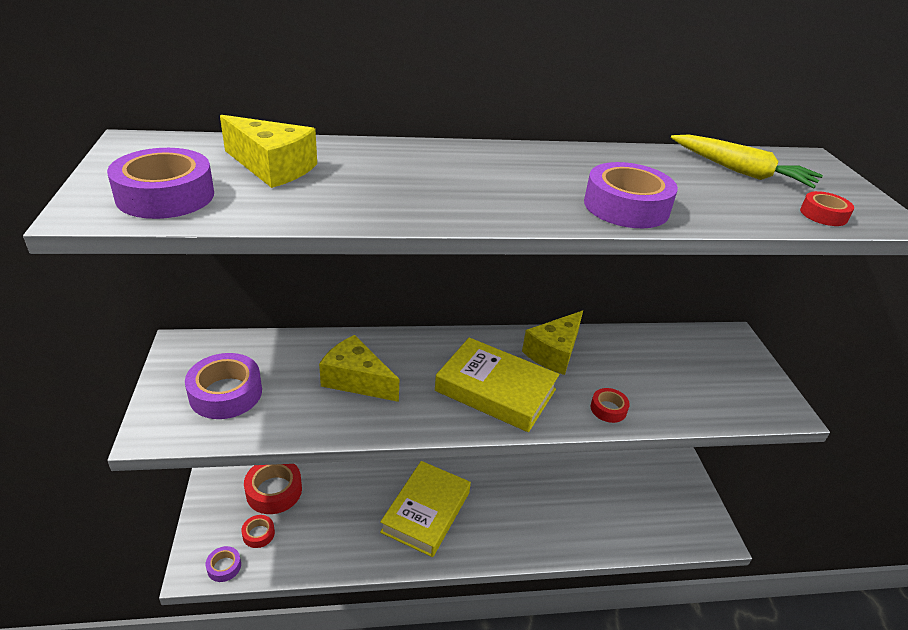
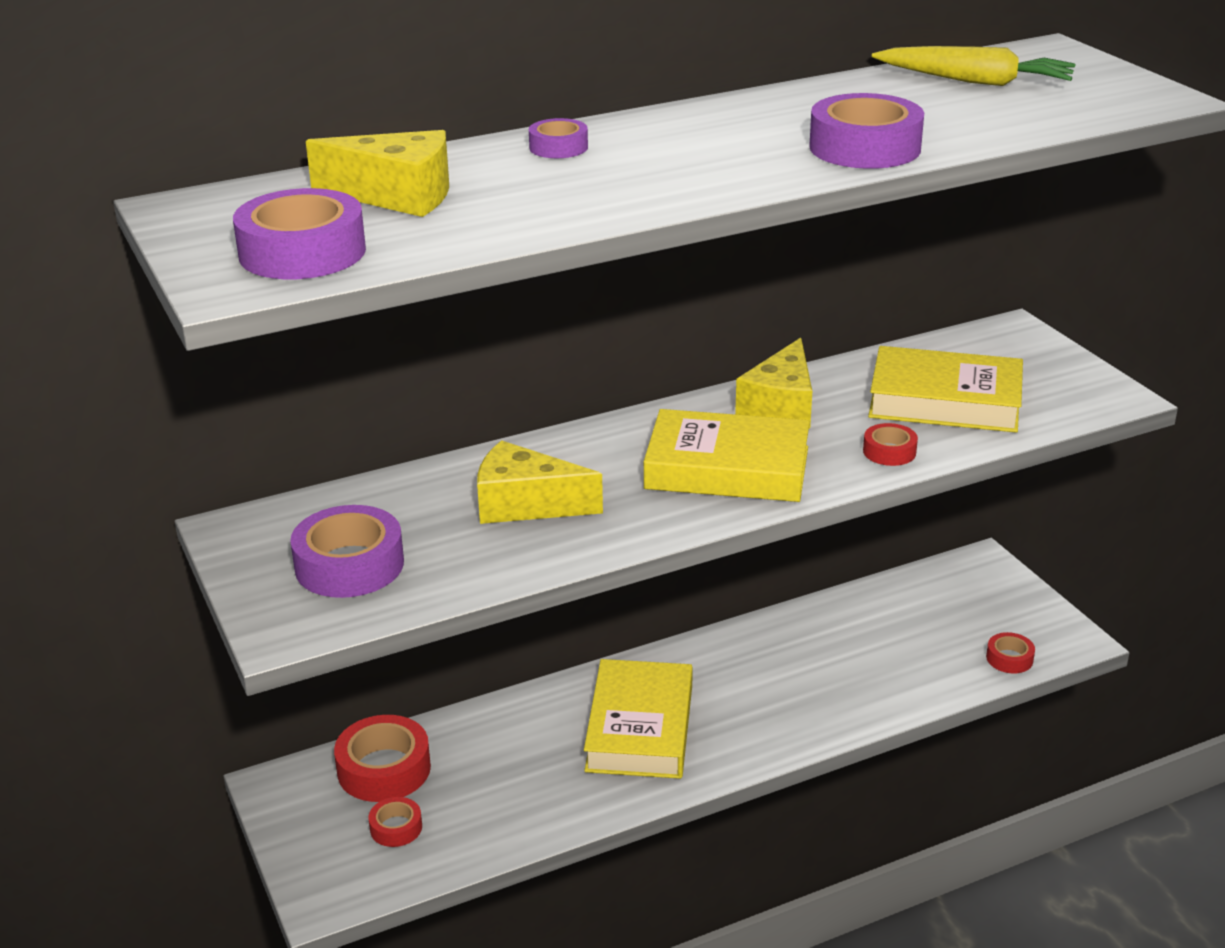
camera: 15 degrees left, 5 degrees down
(224, 567) = (369, 881): purple tape -> purple tape (558, 147)
(664, 379) = (945, 401): none -> yellow book
(823, 215) = (1092, 109): red tape -> red tape (1009, 658)

